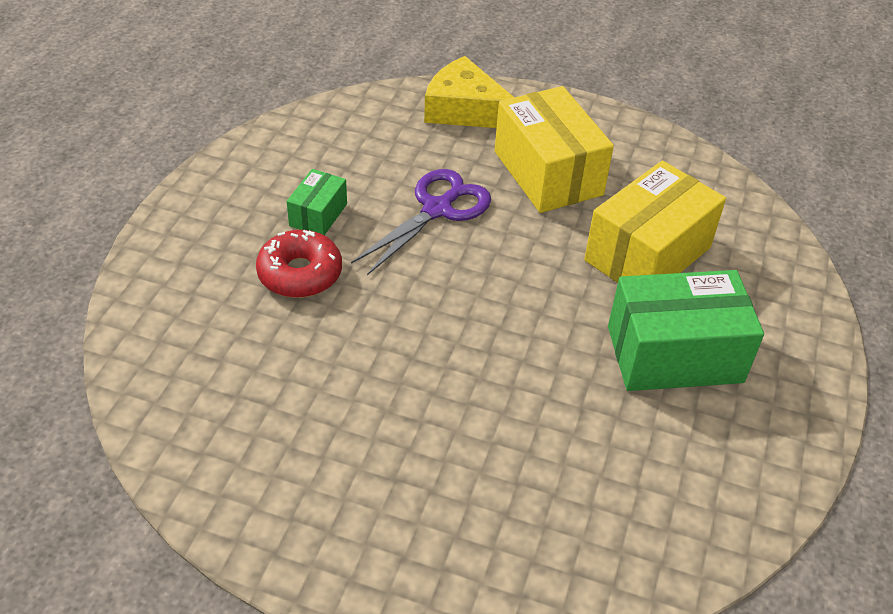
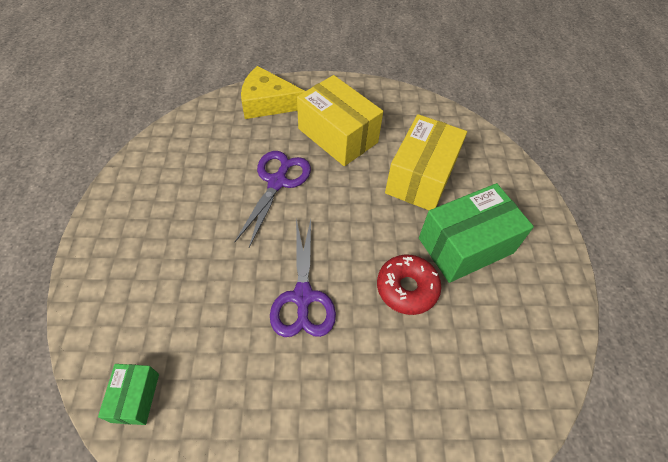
camera: 20 degrees left, 10 degrees up
(300, 274) = (201, 261): red donut -> red donut (407, 288)
(318, 215) = (197, 209): green box -> green box (135, 397)
(415, 350) = (303, 297): none -> purple scissors

